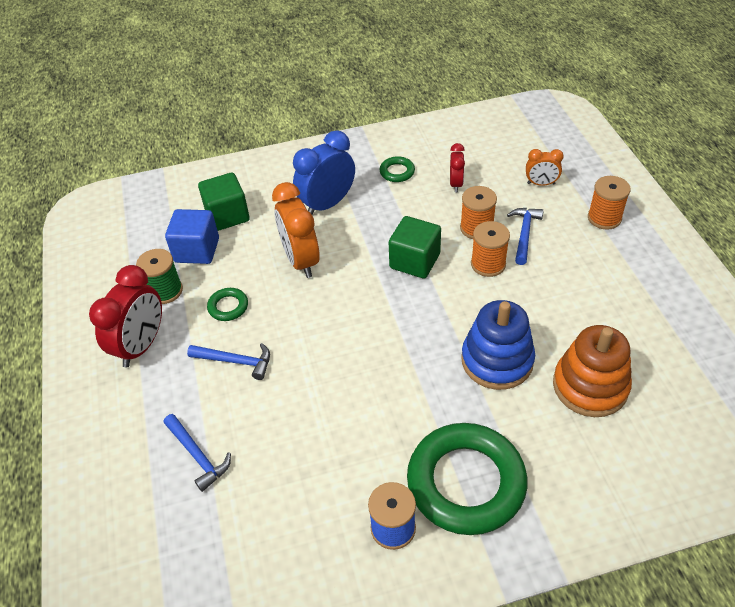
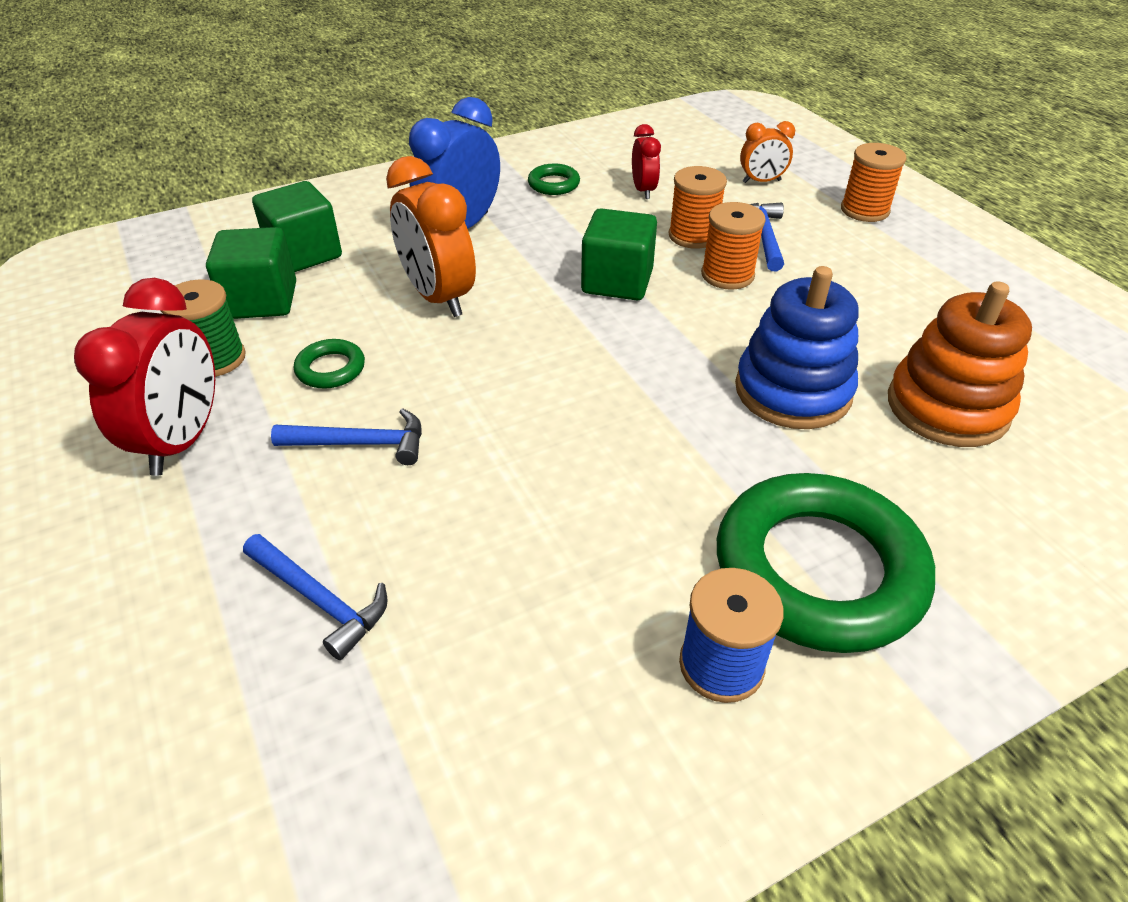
camera: 15 degrees left, 5 degrees down
(197, 250) = (261, 301): blue cube -> green cube

